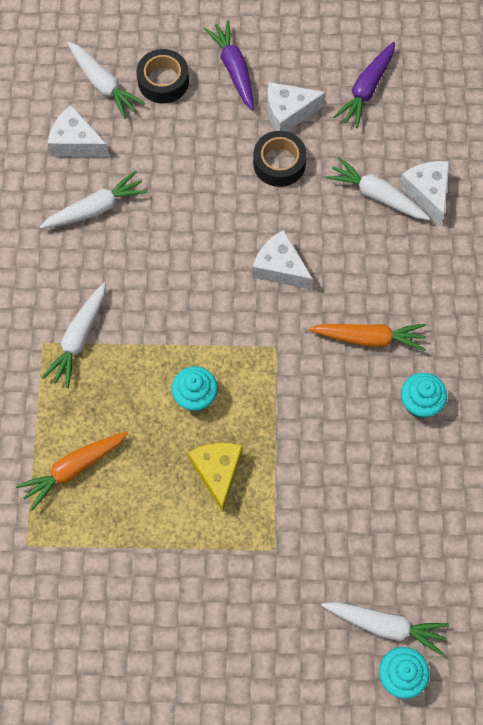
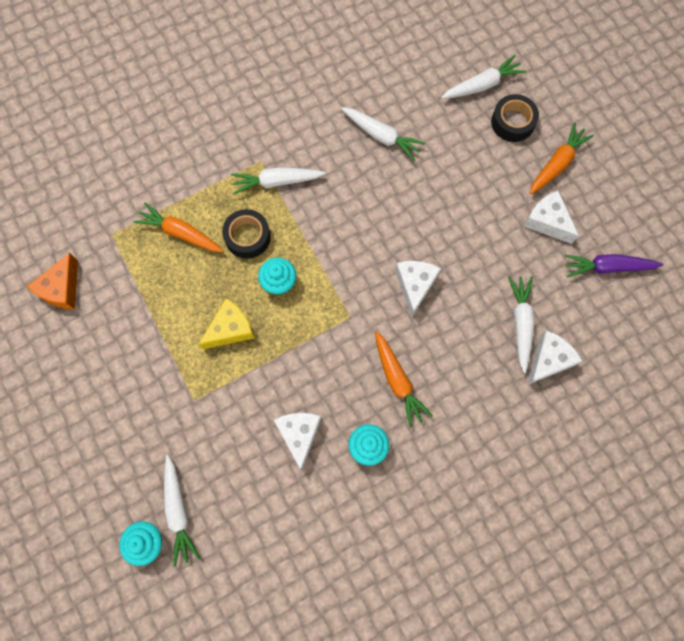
camera: 60 degrees right, 5 degrees up
(58, 633) = (61, 289): none -> orange cheese
(76, 142) = (424, 94): white cheese -> white cheese (299, 435)
(103, 84) = (482, 85): white carrot -> white carrot turned 135 degrees counterclockwise
(234, 69) = (557, 164): purple carrot -> orange carrot
(279, 163) = (500, 238): black tape -> black tape (247, 237)

